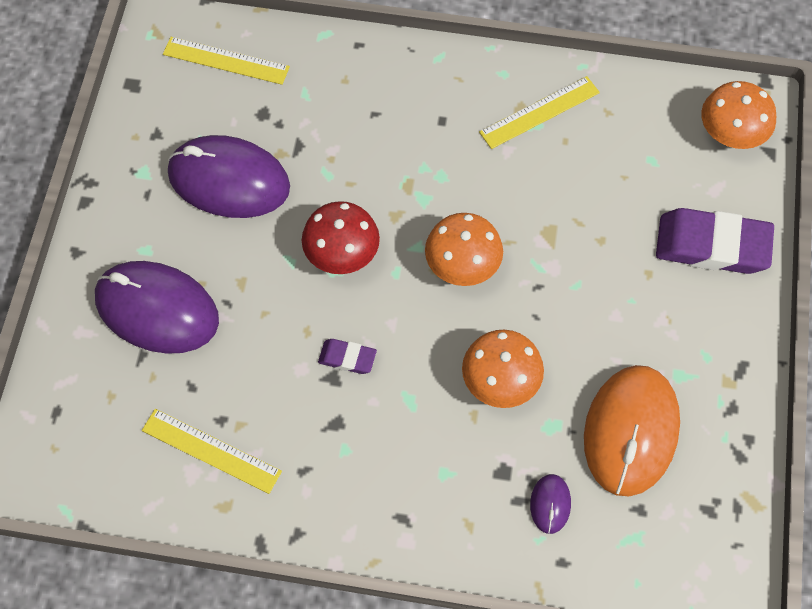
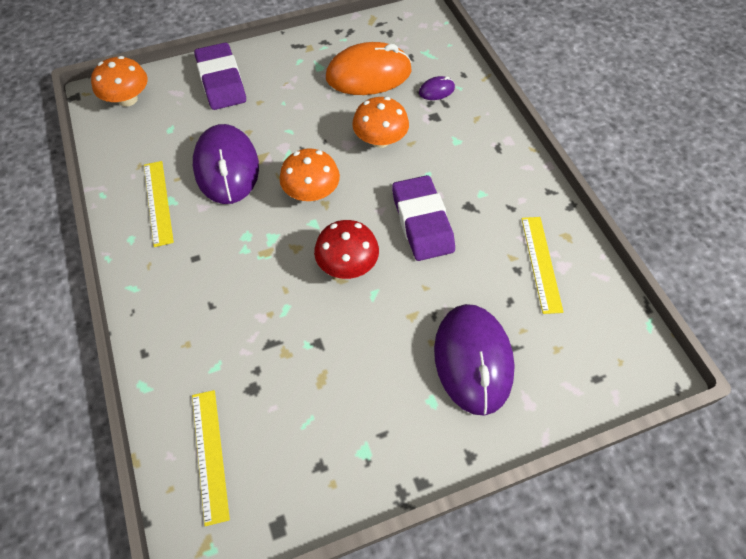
camera: 120 degrees left, 5 degrees down
(229, 180) = (332, 376): purple mouse -> purple mouse (226, 167)
(347, 358) = (422, 222): purple eraser -> purple eraser, size x2.08
(539, 112) = (158, 202): yellow ruler -> yellow ruler turned 45 degrees clockwise

